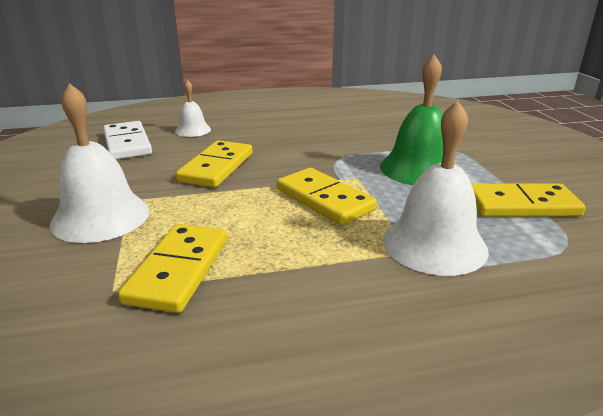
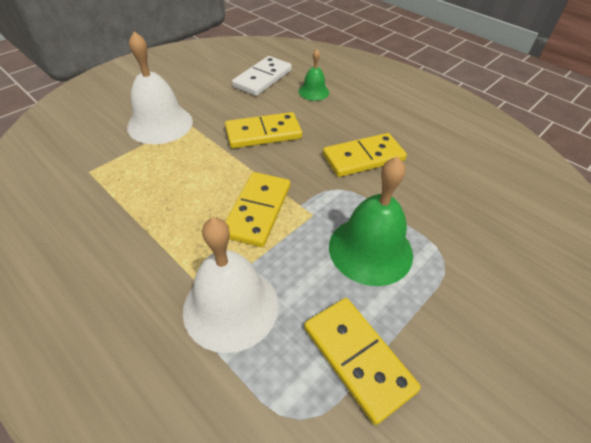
camera: 55 degrees right, 20 degrees up
(179, 270) = (120, 185): yellow domino -> yellow domino (363, 158)
(193, 130) = (313, 92): white bell -> green bell

